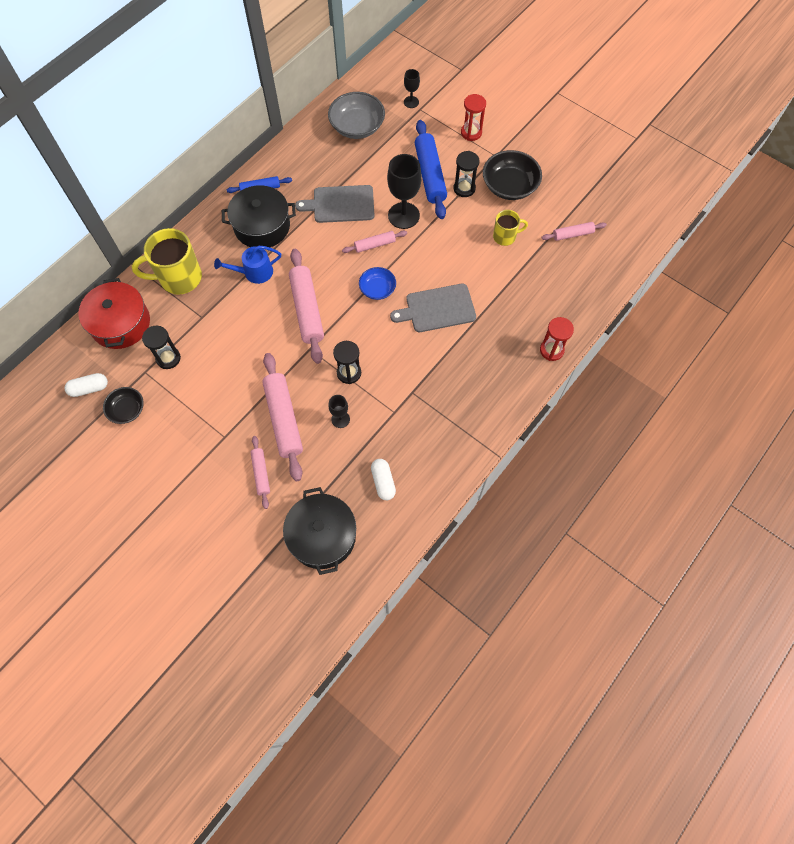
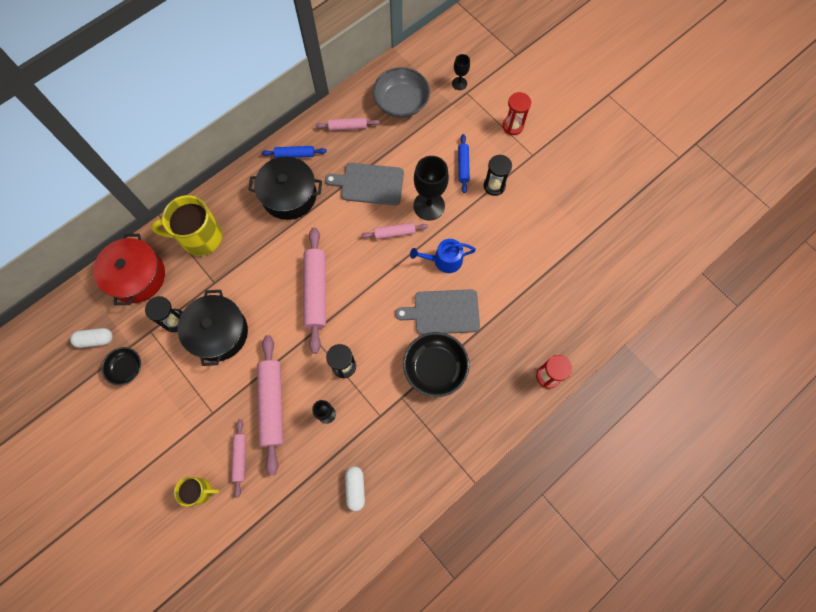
camera: 10 degrees right, 5 degrees up
(254, 272) = (273, 243): blue watering can -> blue watering can (444, 260)
(322, 536) = (286, 534): black pot -> black pot (218, 333)
(377, 289) = (388, 281): blue bowl -> none
(430, 175) = (463, 166): blue rolling pin -> blue rolling pin, size x0.54
(505, 236) = (525, 245): yellow mug -> yellow mug (200, 491)
(509, 186) = (540, 190): black bowl -> black bowl (435, 368)
(572, 234) = (593, 253): pink rolling pin -> pink rolling pin (348, 127)

